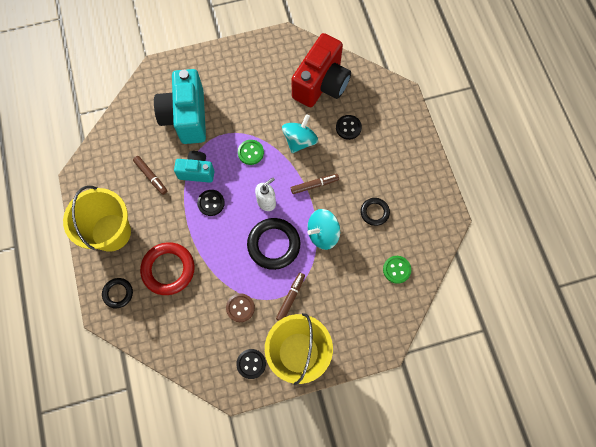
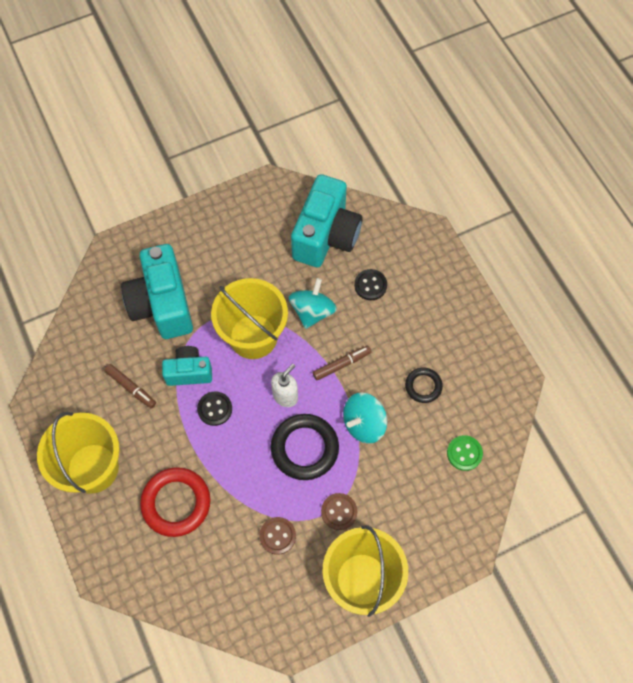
camera: 10 degrees left, 5 degrees down
(118, 293) = (117, 545): black ring -> none
(250, 152) = (253, 336): green button -> yellow bucket
(251, 364) = (305, 604): black button -> none
(290, 298) = (339, 512): brown marker -> brown button
(321, 84) = (326, 236): red camera -> turquoise camera

